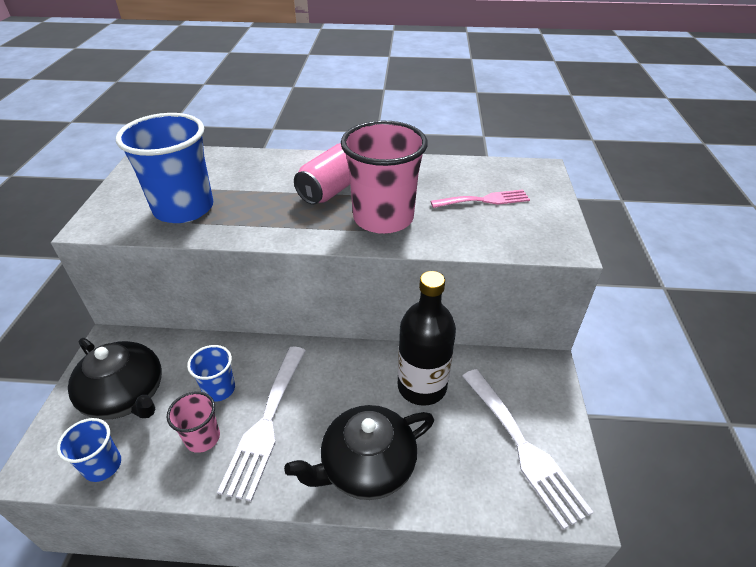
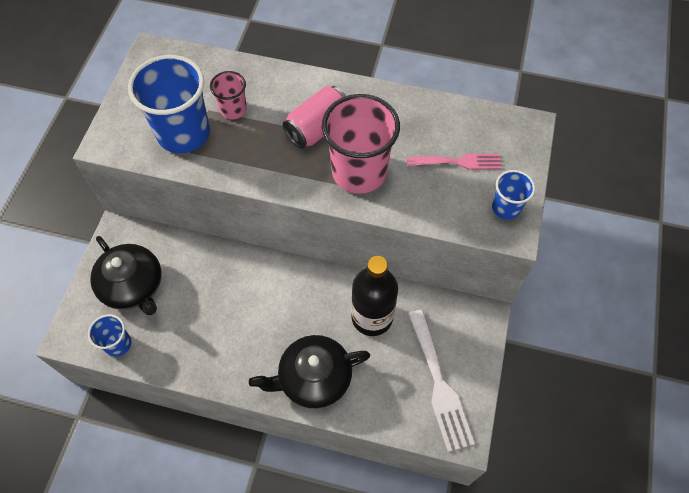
camera: 10 degrees right, 20 degrees up
(202, 438) = (192, 333): pink cup -> pink cup (233, 109)
(219, 389) = (206, 292): blue cup -> blue cup (506, 208)
(266, 424) = (241, 330): white fork -> none

